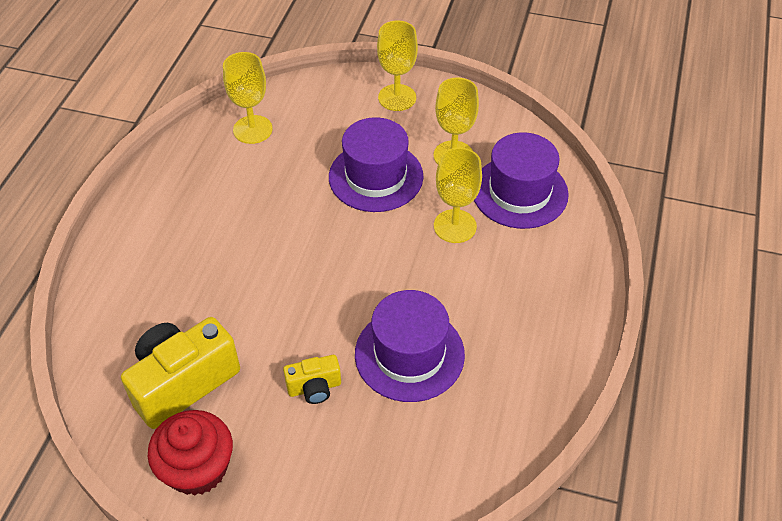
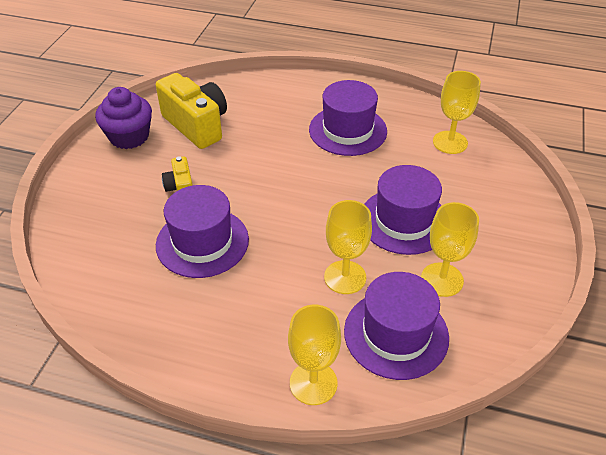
camera: 90 degrees right, 5 degrees down
(197, 468) = (129, 137): red cupcake -> purple cupcake
(218, 217) = (348, 130): none -> purple hat
(397, 98) = (518, 236): yellow goblet -> yellow goblet (313, 383)

